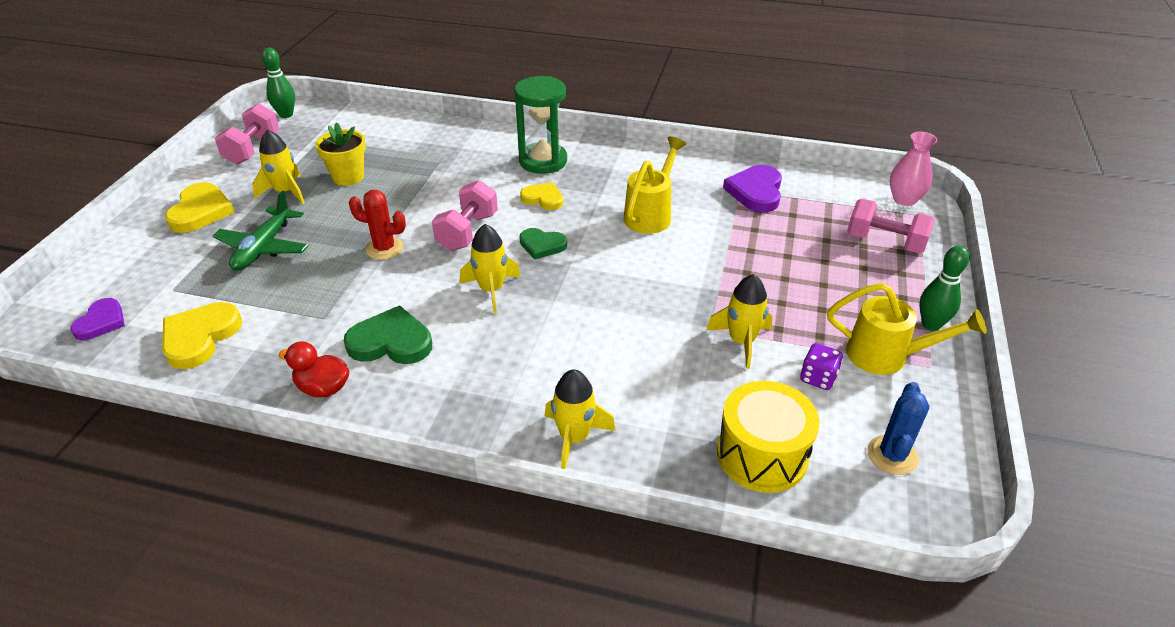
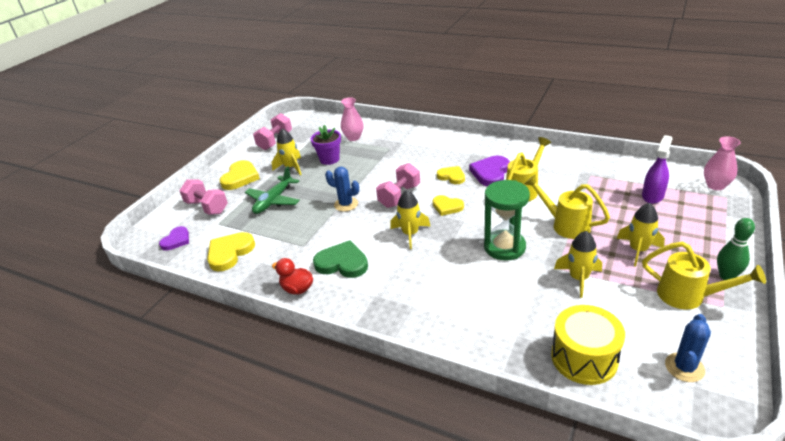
camera: 15 degrees right, 5 degrees down
(286, 115) = (297, 120): green bowling pin -> none
(348, 177) = (329, 159): yellow flower pot -> purple flower pot
(383, 141) = (353, 137): none -> pink vase
(384, 248) = (346, 204): red cactus -> blue cactus
(542, 245) = (447, 207): green heart -> yellow heart
(543, 161) = (454, 152): green hourglass -> green hourglass (504, 247)
(574, 438) = (453, 334): yellow rocket -> yellow rocket (638, 250)
(714, 264) = (565, 225): none -> yellow watering can
(756, 192) = (601, 176): purple heart -> purple heart (490, 173)
(818, 378) = (633, 308): purple dice -> none
(826, 217) = (652, 196): none -> purple spray bottle
(885, 242) = (696, 215): pink dumbbell -> pink dumbbell (207, 207)

